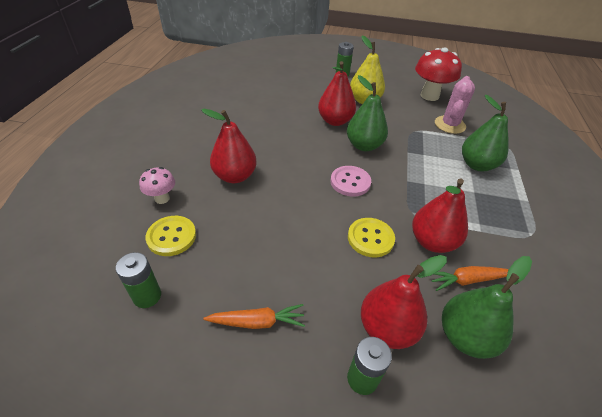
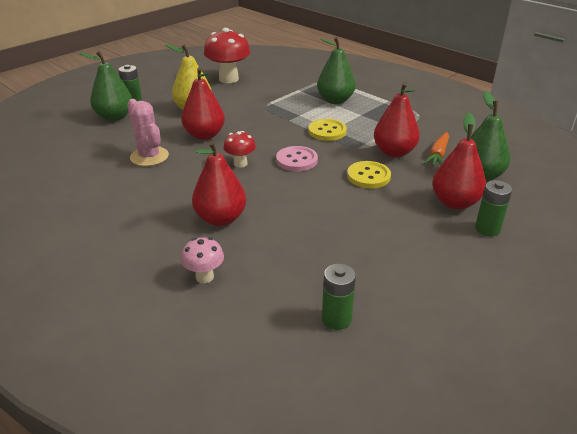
camera: 55 degrees left, 10 degrees down
(171, 237) = (270, 284): yellow button -> yellow button (327, 131)
(257, 322) = (410, 261): orange carrot -> none
(314, 154) = (240, 163): none -> red mushroom
(364, 145) = (257, 135): green pear -> green pear (114, 117)
(449, 125) = (277, 89): pink cactus -> pink cactus (149, 156)

